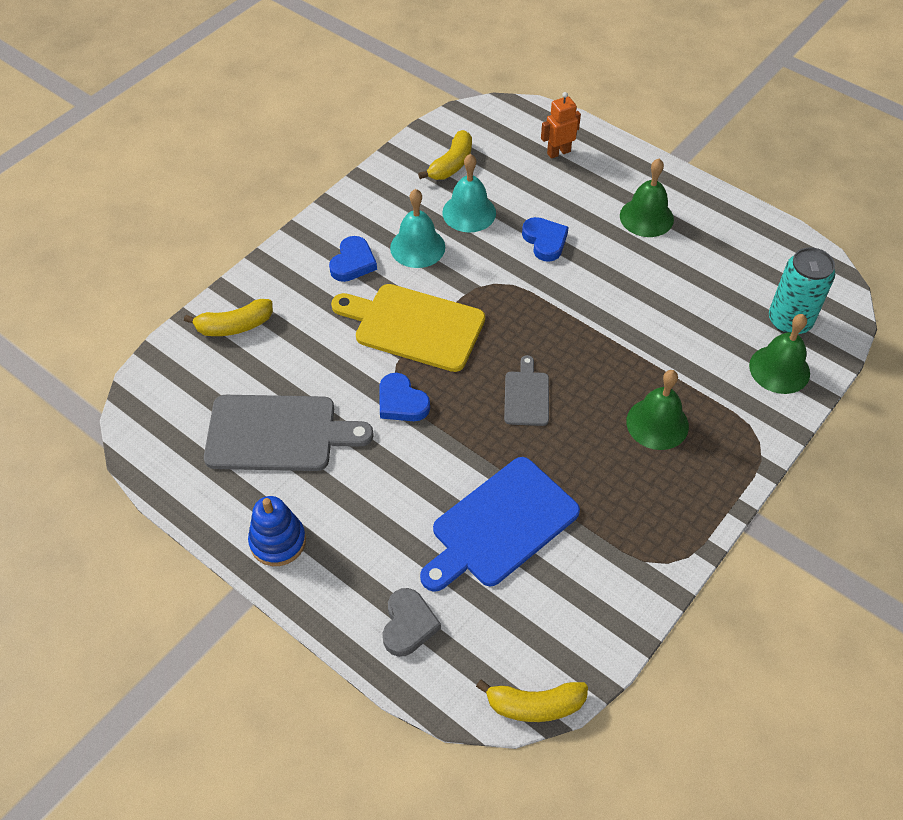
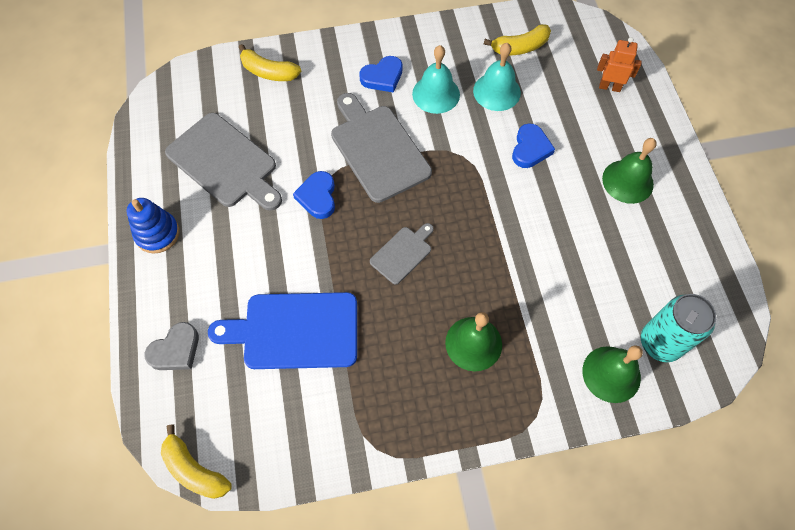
camera: 40 degrees right, 10 degrees up
(414, 326) = (378, 149): yellow cutting board -> grey cutting board

